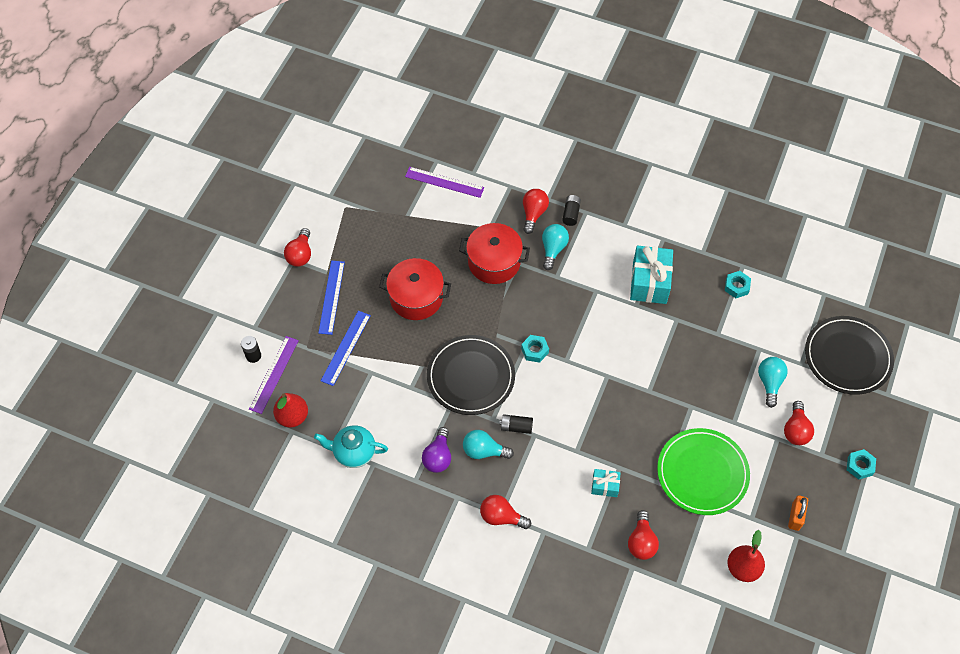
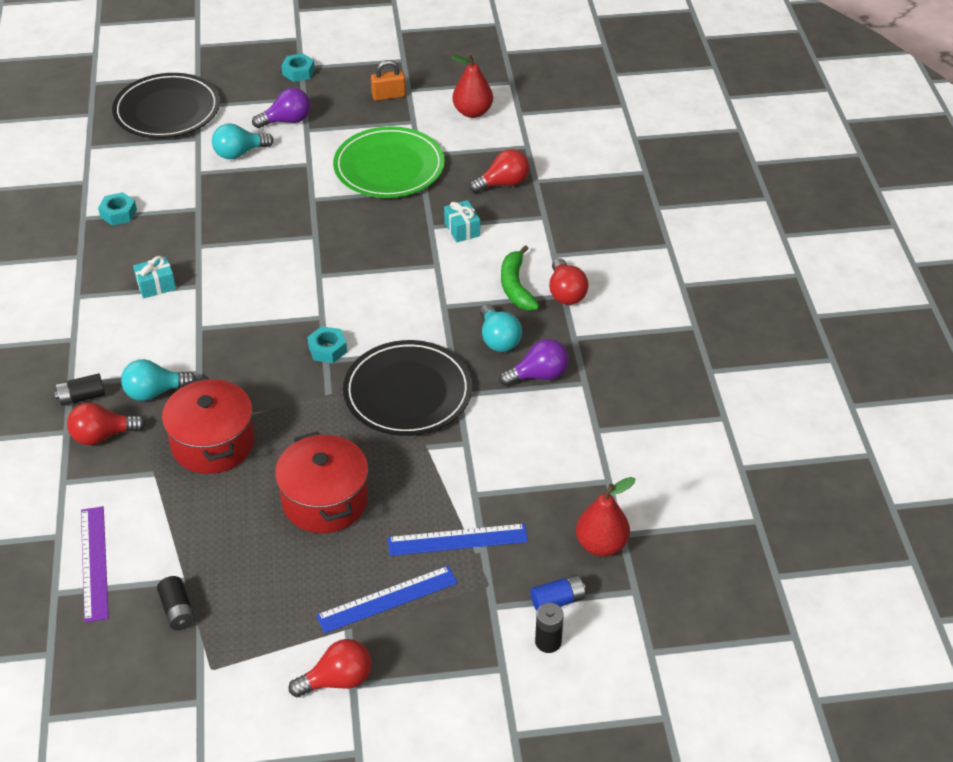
camera: 120 degrees left, 15 degrees down
(273, 374) = (557, 601): purple ruler -> blue battery
(353, 452) = (598, 456): turquoise teapot -> none
(516, 427) = (445, 324): black battery -> black battery (177, 610)
(526, 489) = (516, 286): none -> green banana
(649, 282) = (156, 285): turquoise gift -> turquoise gift, size x0.52
(795, 430) = (287, 121): red light bulb -> purple light bulb

